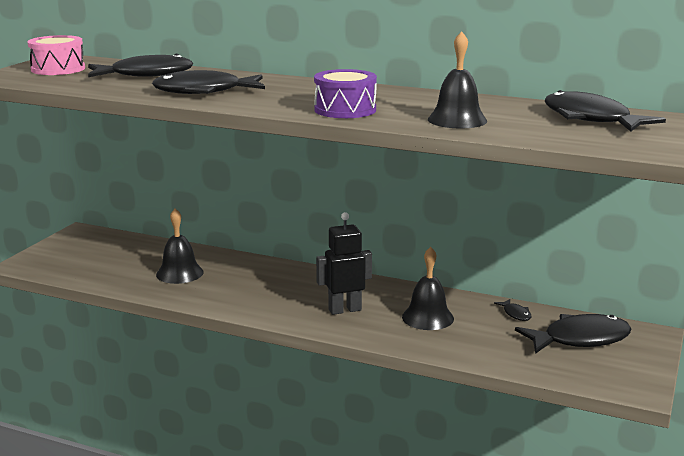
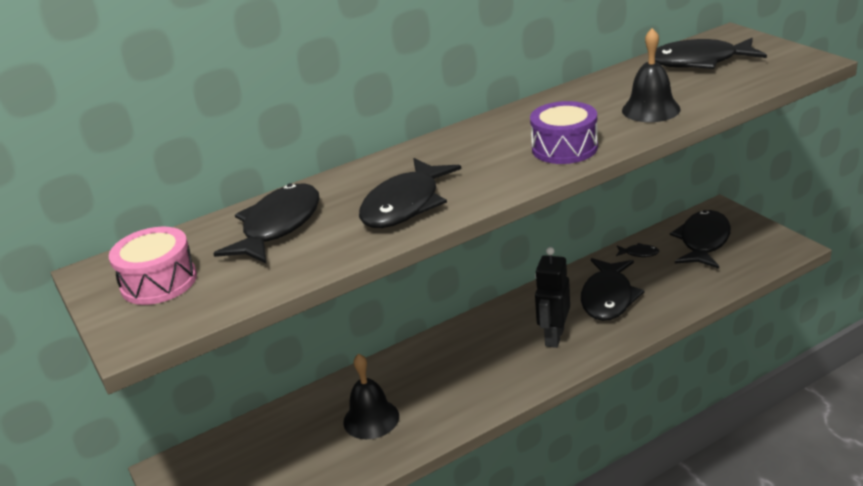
camera: 50 degrees left, 10 degrees up
(427, 317) = (608, 298): black bell -> black fish

